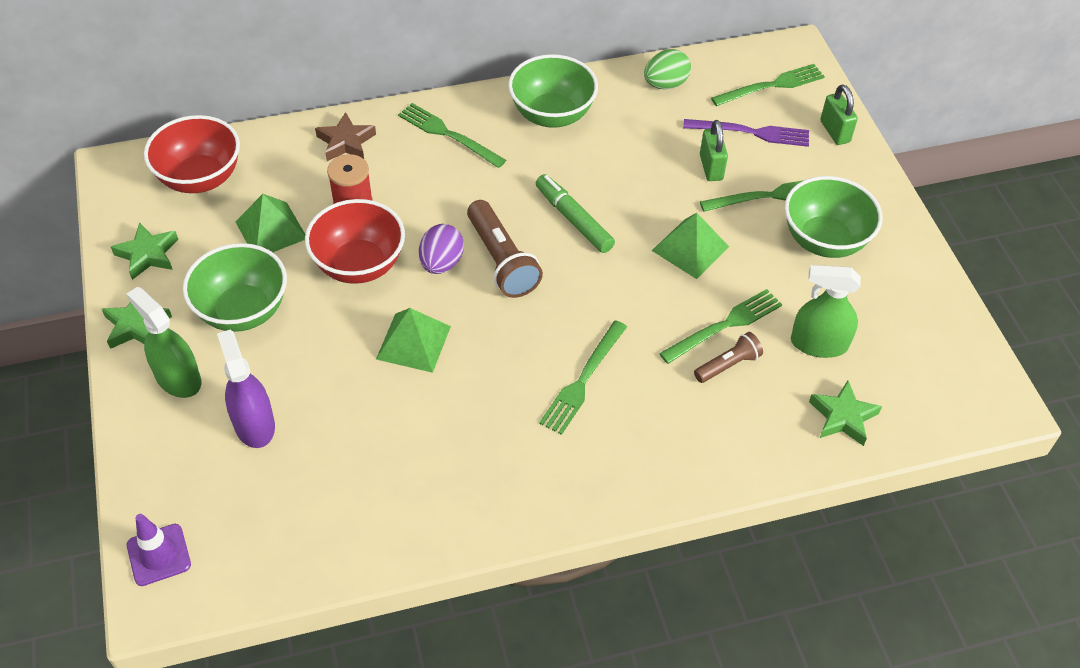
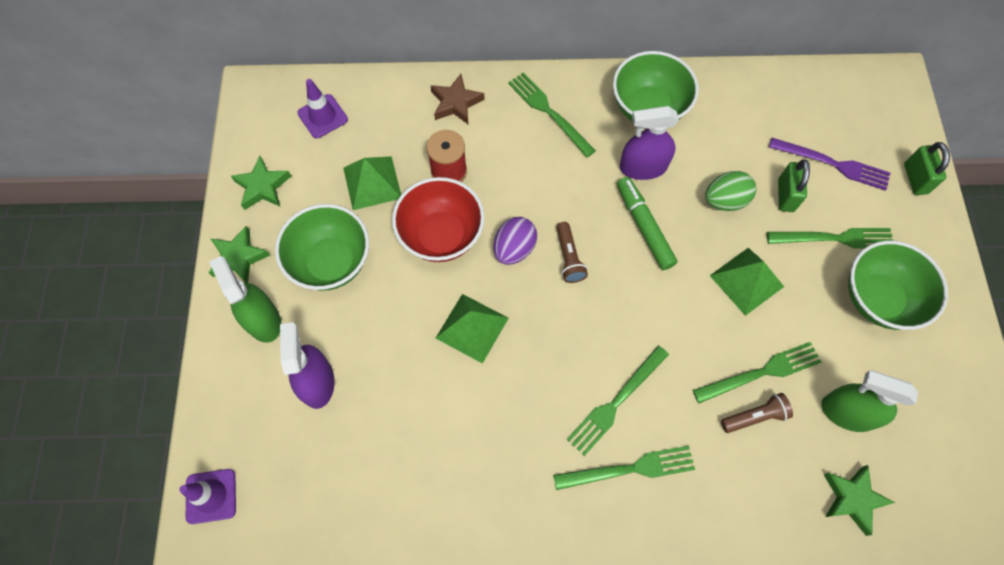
camera: 15 degrees right, 15 degrees up
(200, 178) = (322, 116): red bowl -> purple traffic cone
(501, 261) = (568, 258): brown flashlight -> brown flashlight, size x0.58
(559, 167) = (643, 167): none -> purple spray bottle
(665, 84) = (762, 95): green egg -> green egg (725, 200)
(771, 86) = (864, 115): green fork -> green fork (629, 469)

